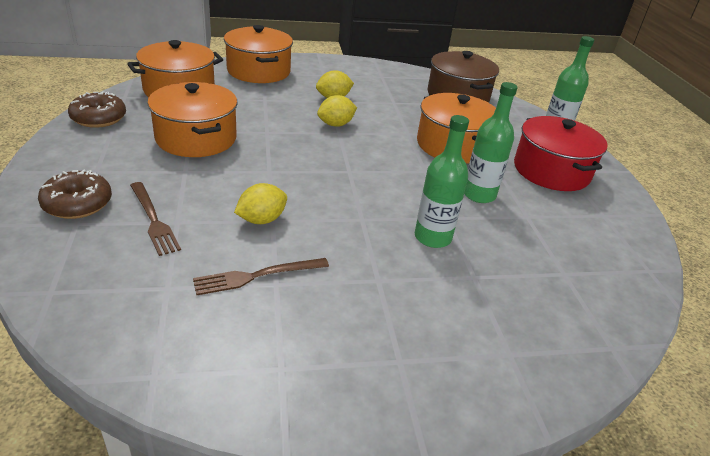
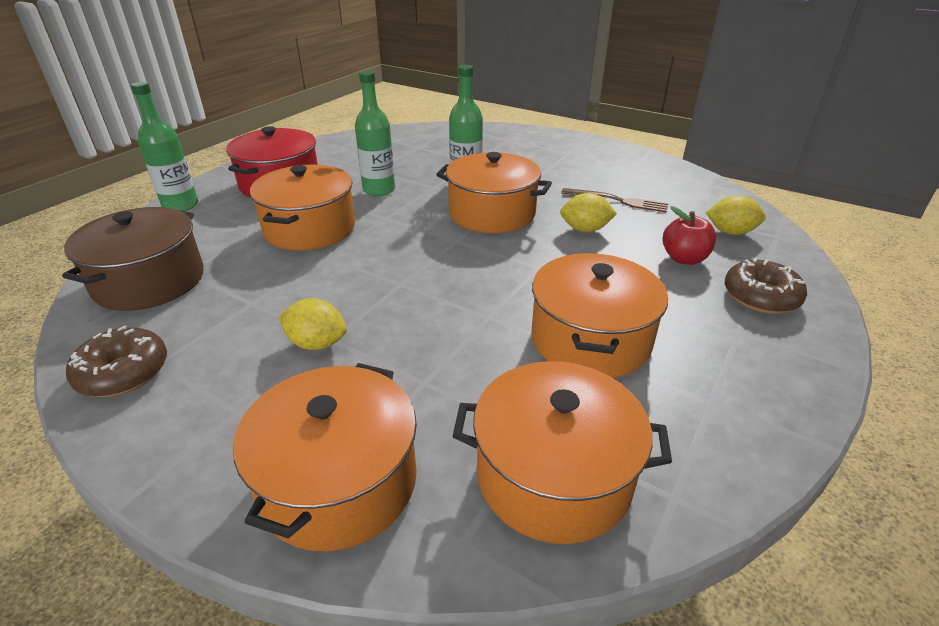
camera: 135 degrees left, 0 degrees up
(99, 118) = (732, 441): brown donut -> brown donut (123, 373)
(153, 220) = (684, 258): brown fork -> red apple
(336, 124) = (387, 296): yellow lemon -> yellow lemon (730, 232)
(357, 206) = (492, 213): none -> orange pot

